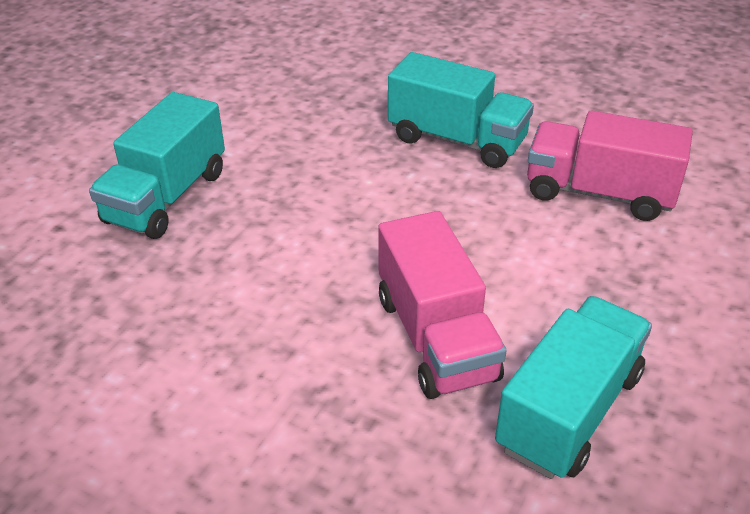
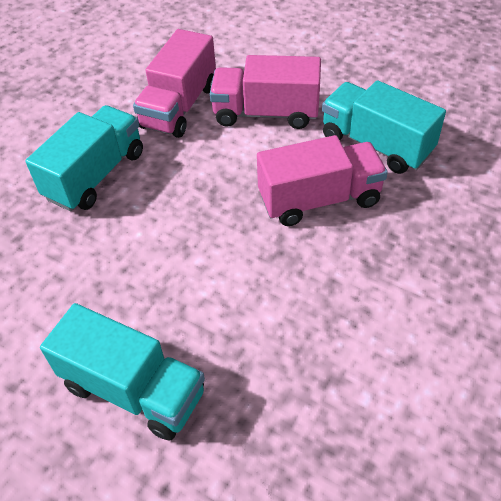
camera: 85 degrees left, 10 degrees up
(610, 278) = (266, 113): none -> pink truck

